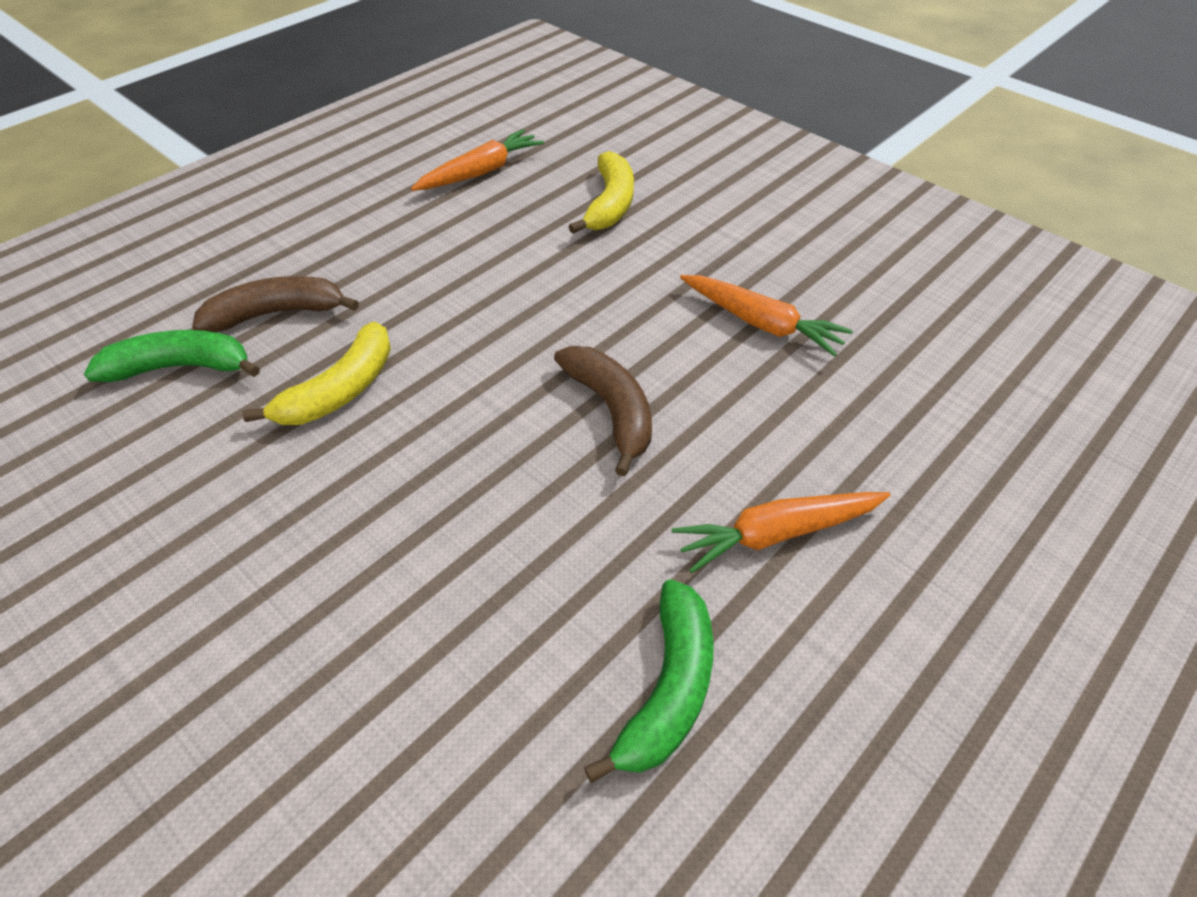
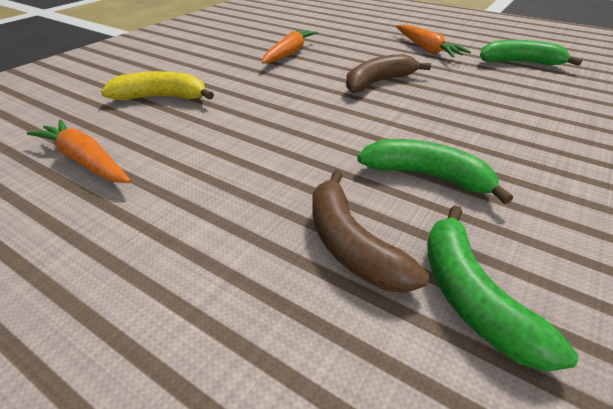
camera: 100 degrees left, 10 degrees down
(340, 390) = (427, 176): yellow banana -> green banana

